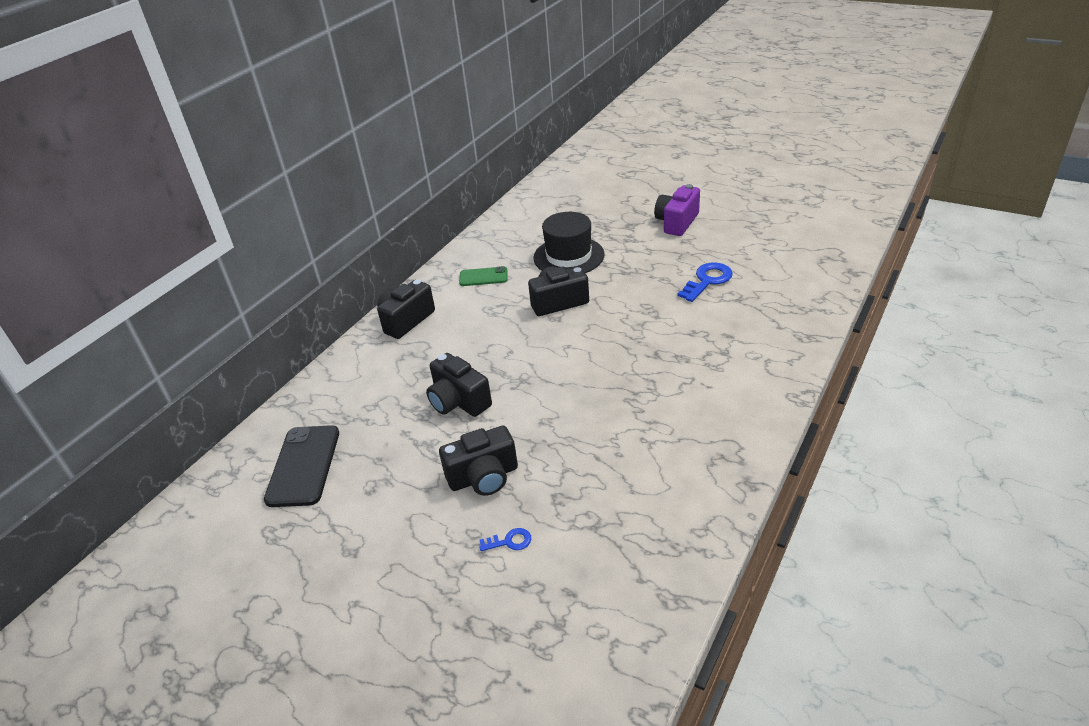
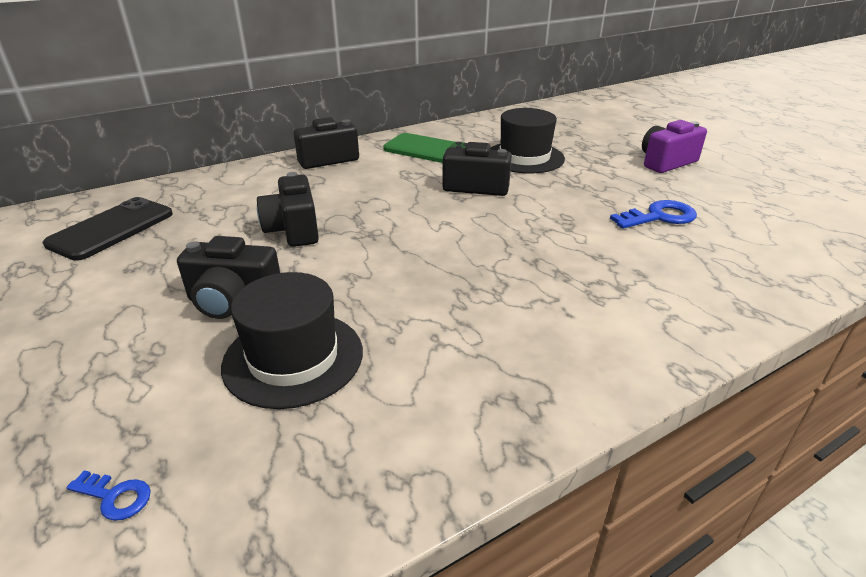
camera: 25 degrees right, 5 degrees down
(483, 277) = (428, 150): green phone -> green phone, size x1.67
(509, 541) = (177, 374): blue key -> blue key (115, 497)
(571, 495) = (293, 358): none -> black hat

